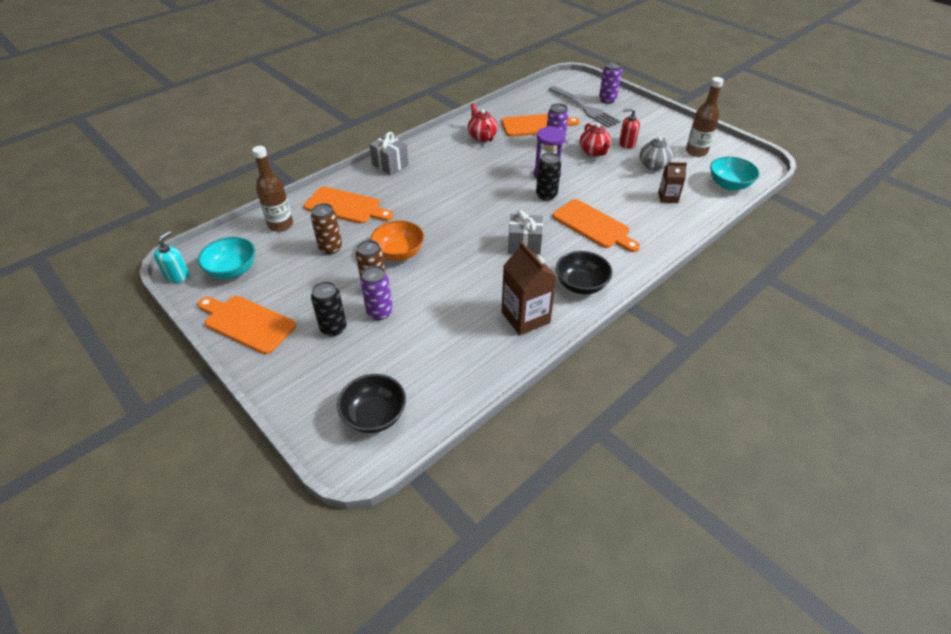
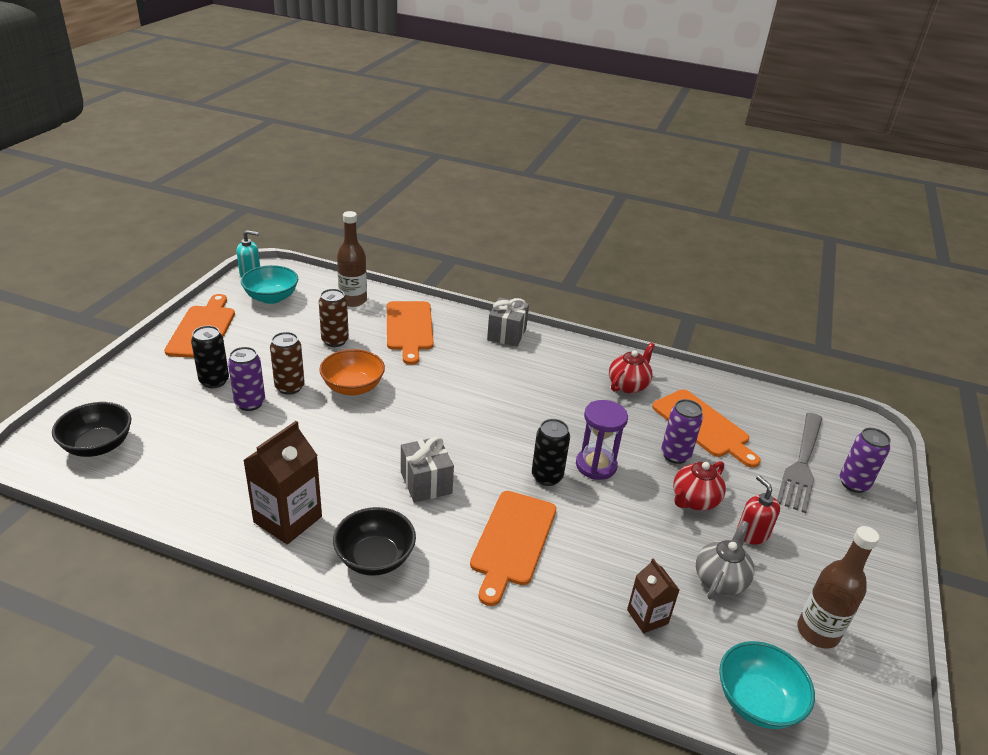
camera: 60 degrees right, 10 degrees down
(653, 166) = (720, 580): grey teapot -> grey teapot turned 120 degrees clockwise

